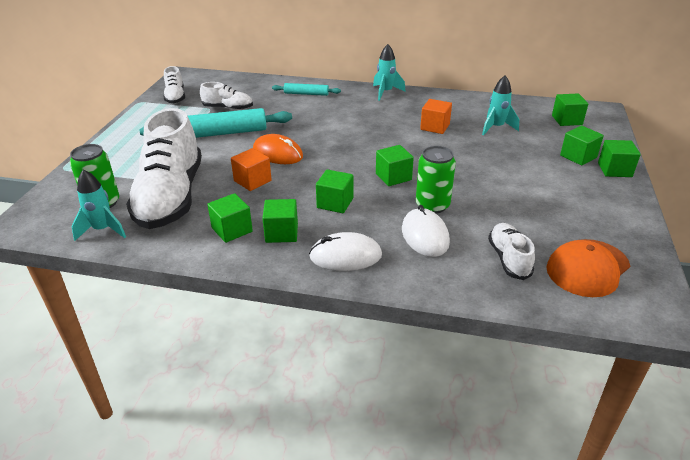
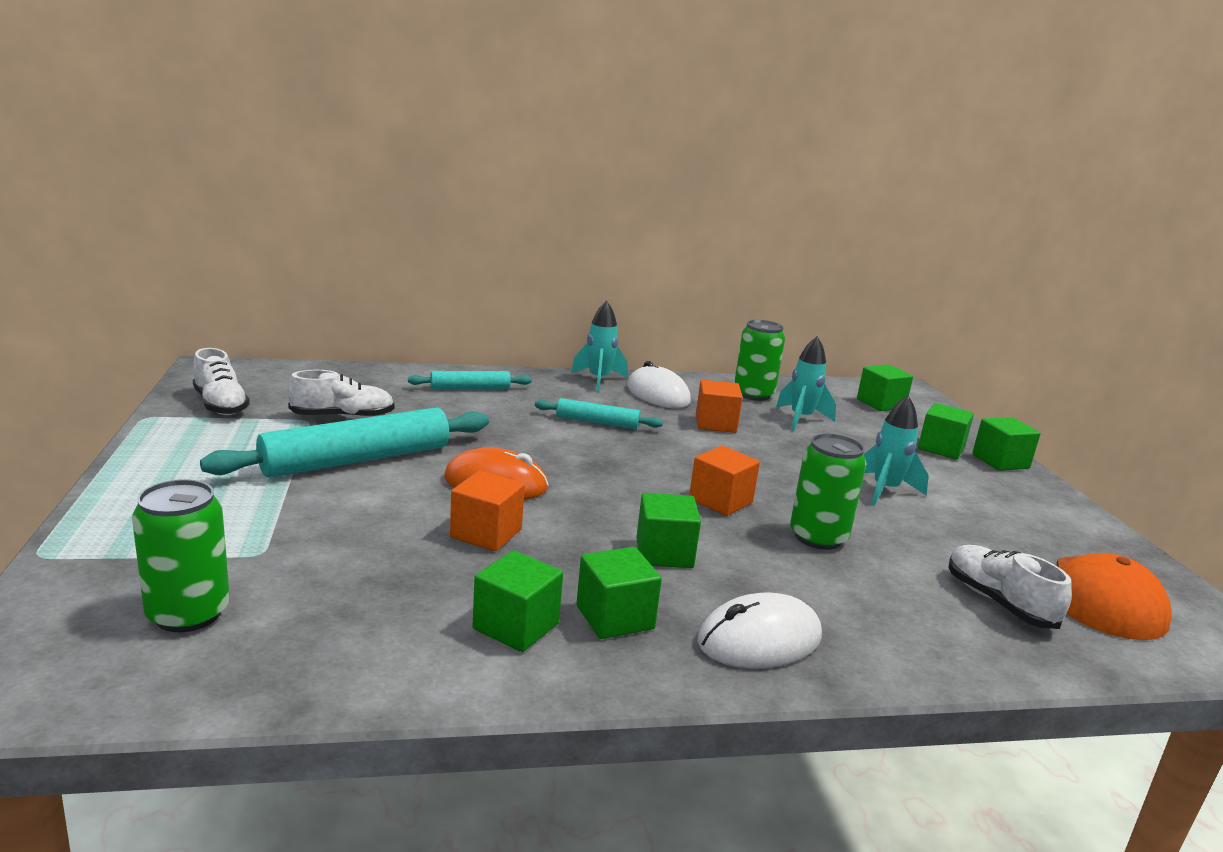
camera: 25 degrees left, 15 degrees down
(103, 230) = (227, 670): turquoise rocket -> turquoise rocket (885, 490)
(171, 197) = (341, 582): white shoe -> none
(362, 121) = (597, 422): none -> turquoise rolling pin
(393, 177) = (720, 501): green cube -> orange cube
(425, 235) = (850, 585): white mouse -> white mouse (658, 394)
(479, 108) = (753, 394): none -> green can

